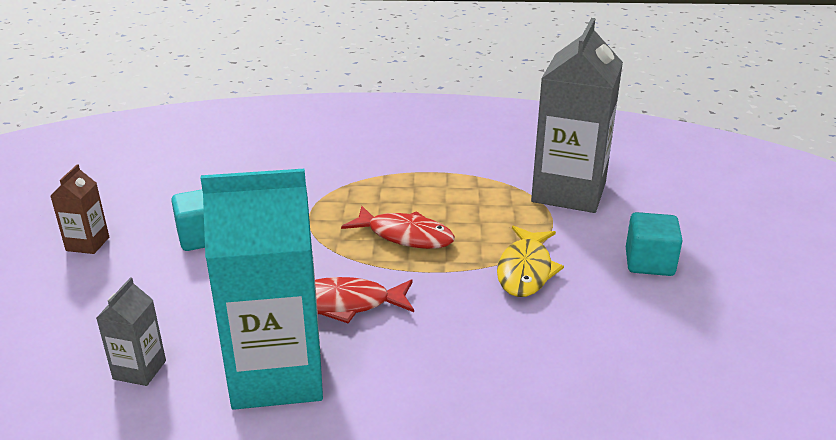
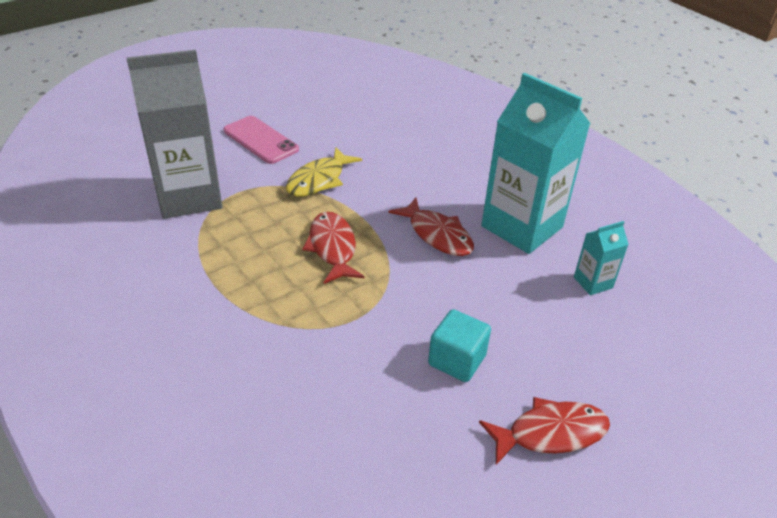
camera: 130 degrees left, 10 degrees up
(87, 244) = (550, 433): brown carton -> red fish
(139, 370) = (593, 282): grey carton -> turquoise carton
(525, 270) = (319, 180): yellow fish -> yellow fish turned 150 degrees clockwise
(649, 263) = (261, 140): turquoise cube -> pink phone

